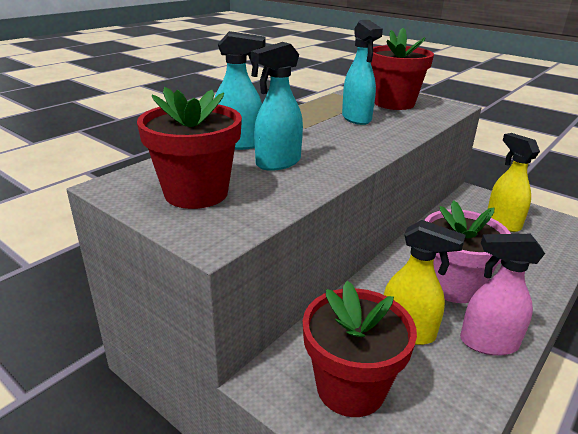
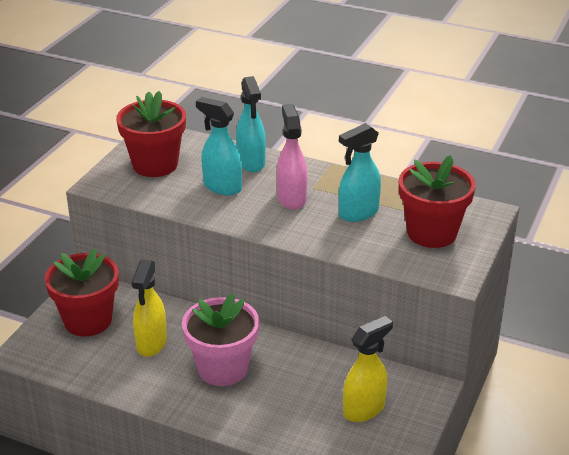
camera: 75 degrees right, 5 degrees up
(488, 343) = (151, 387): pink spray bottle -> pink spray bottle (291, 198)

